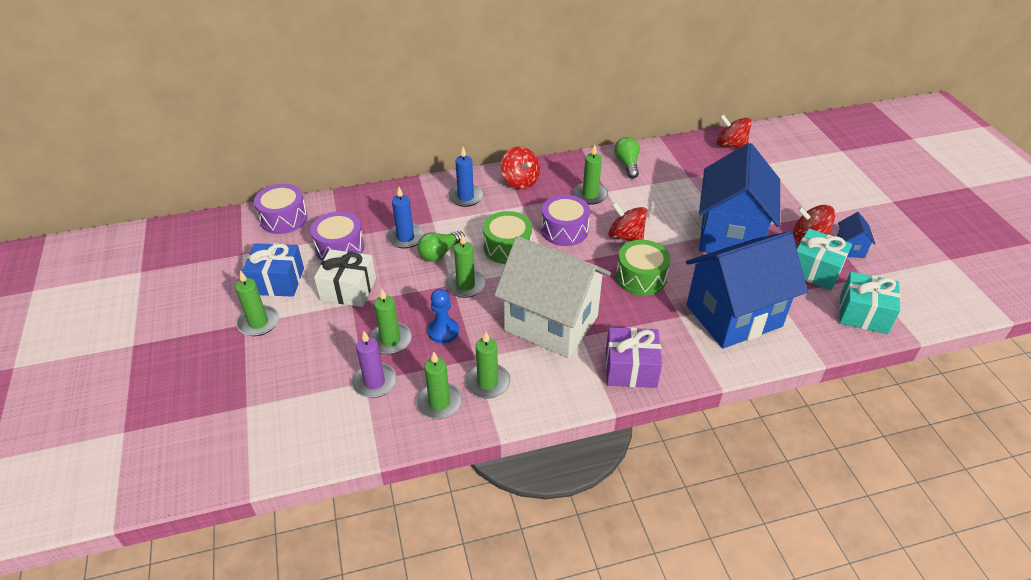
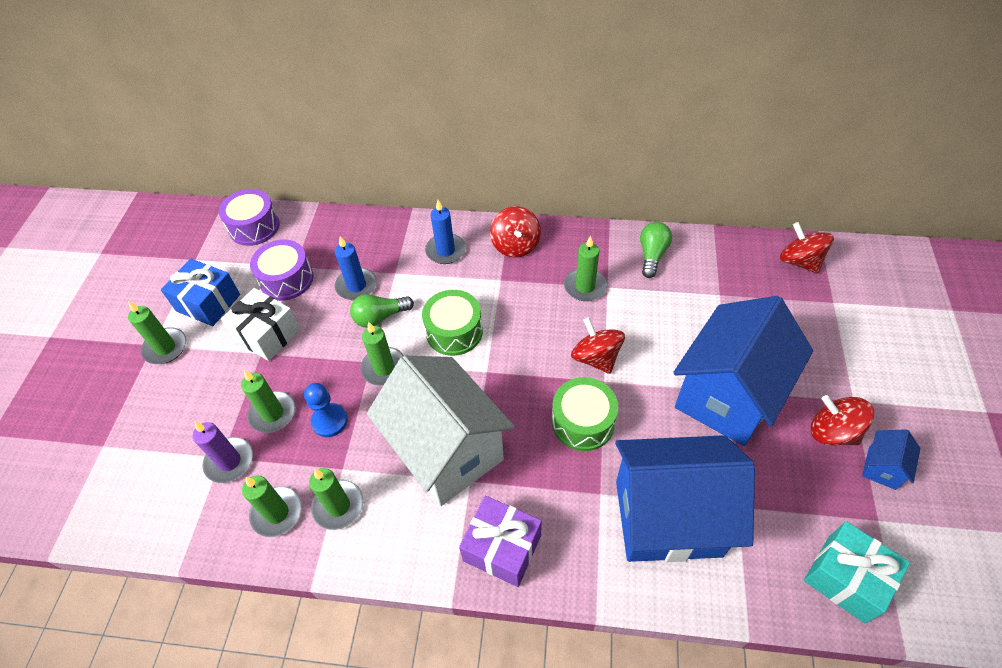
camera: 25 degrees right, 10 degrees up
(564, 230) = (529, 327): purple drum -> none
(815, 270) = (813, 486): turquoise gift -> none

